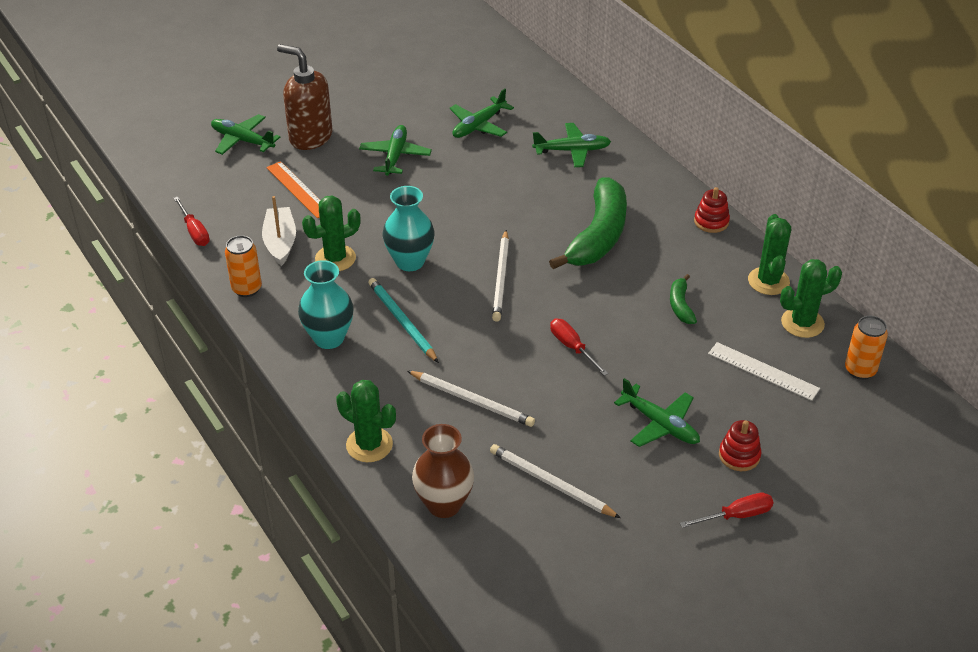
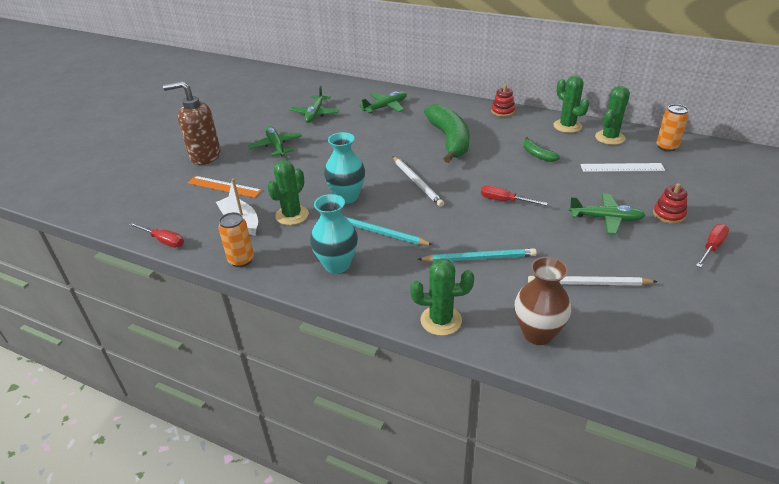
camera: 30 degrees left, 5 degrees down
(243, 140) = (154, 174): green plane -> none
(472, 400) = (478, 258): white pencil -> turquoise pencil

